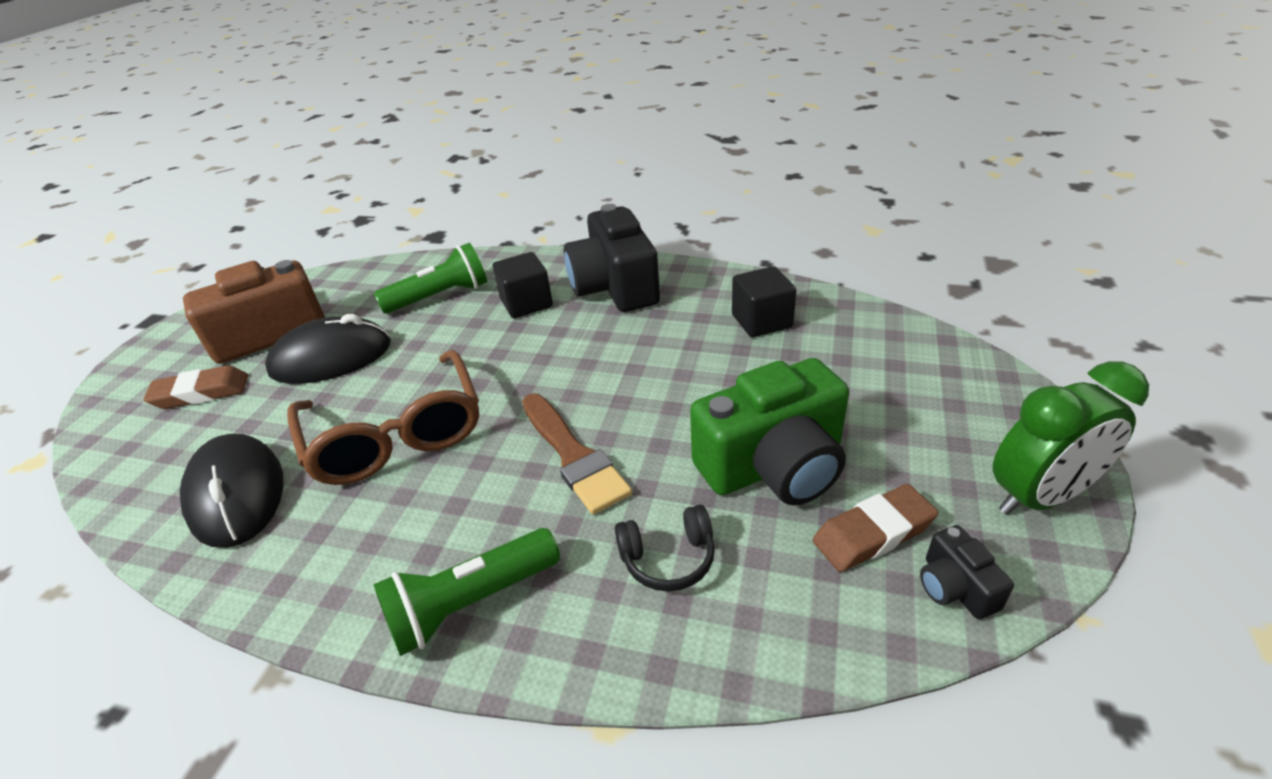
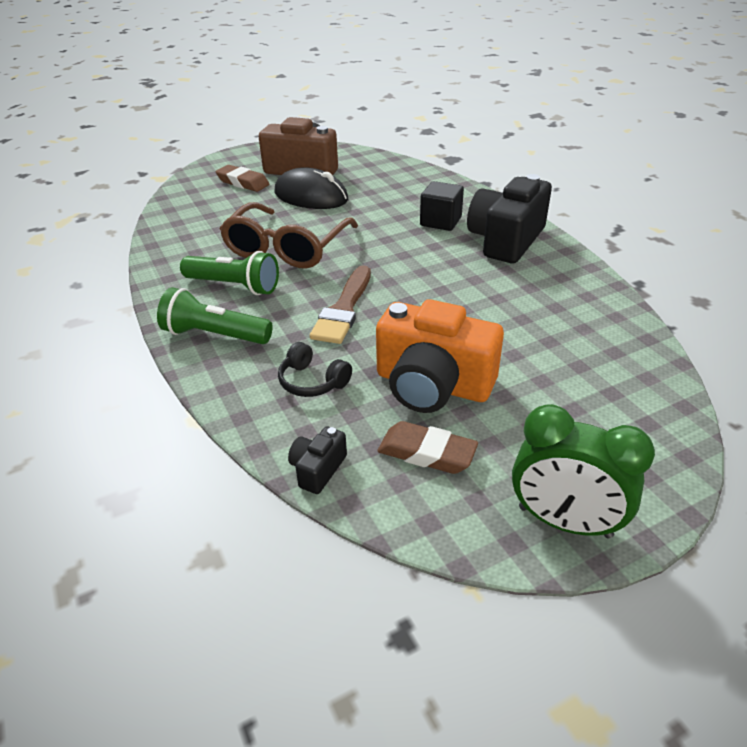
camera: 45 degrees right, 0 degrees up
(237, 494) = (200, 233): black mouse -> none
(440, 296) = (402, 193): green flashlight -> green flashlight (234, 286)
(761, 321) = (565, 312): black cube -> none
(774, 465) = (432, 385): green camera -> orange camera
(955, 587) = (424, 509): black camera -> black camera (318, 469)

